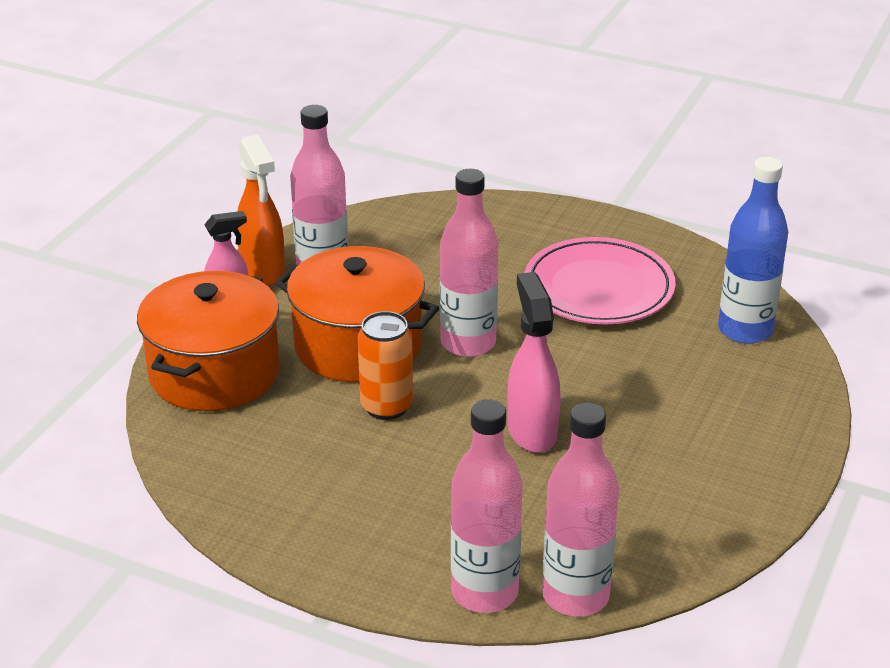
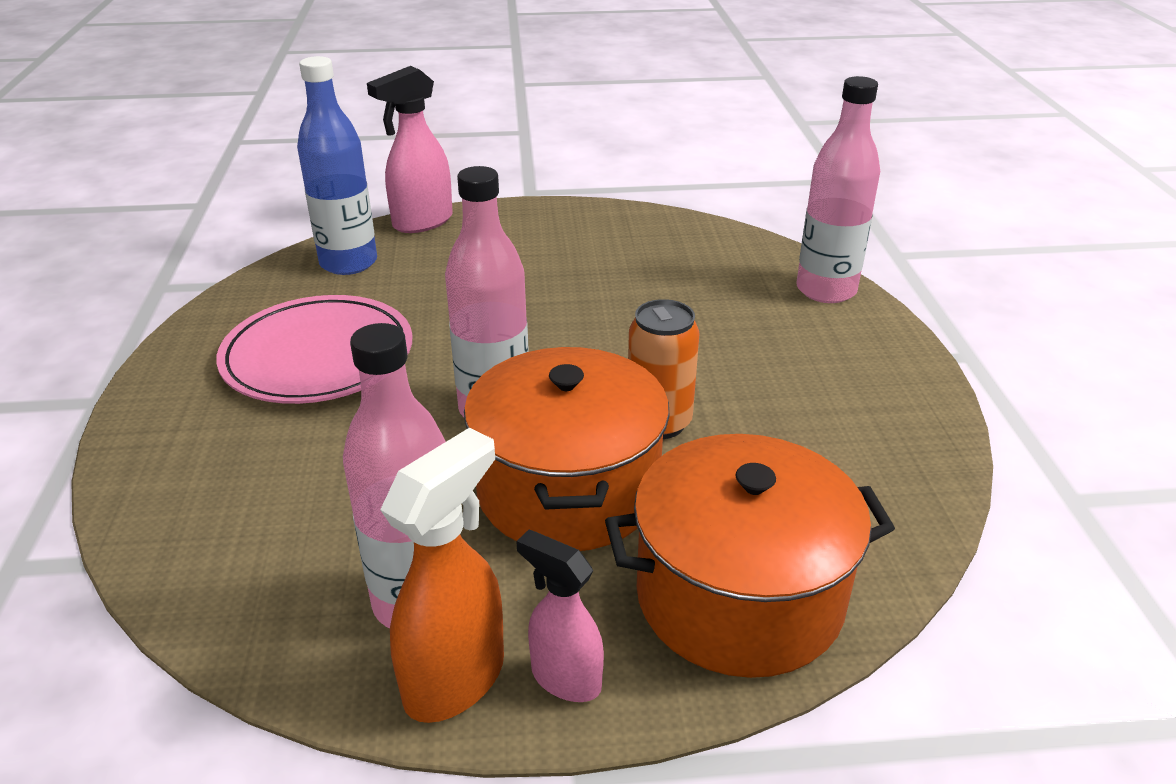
camera: 120 degrees left, 0 degrees up
(531, 431) = (607, 326): pink spray bottle -> pink spray bottle (422, 222)
(575, 596) = (778, 255): pink bottle -> none

